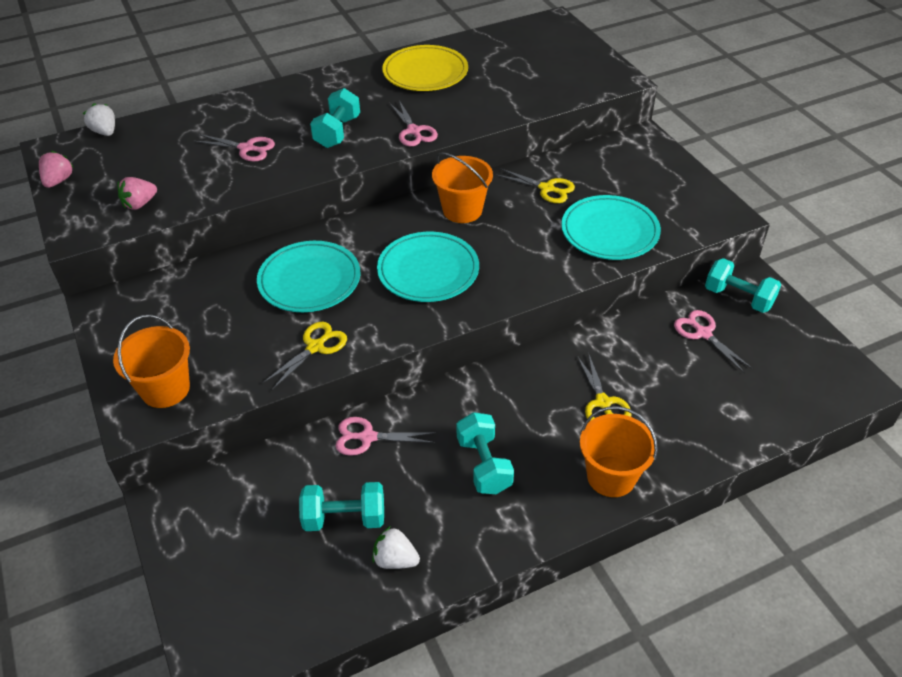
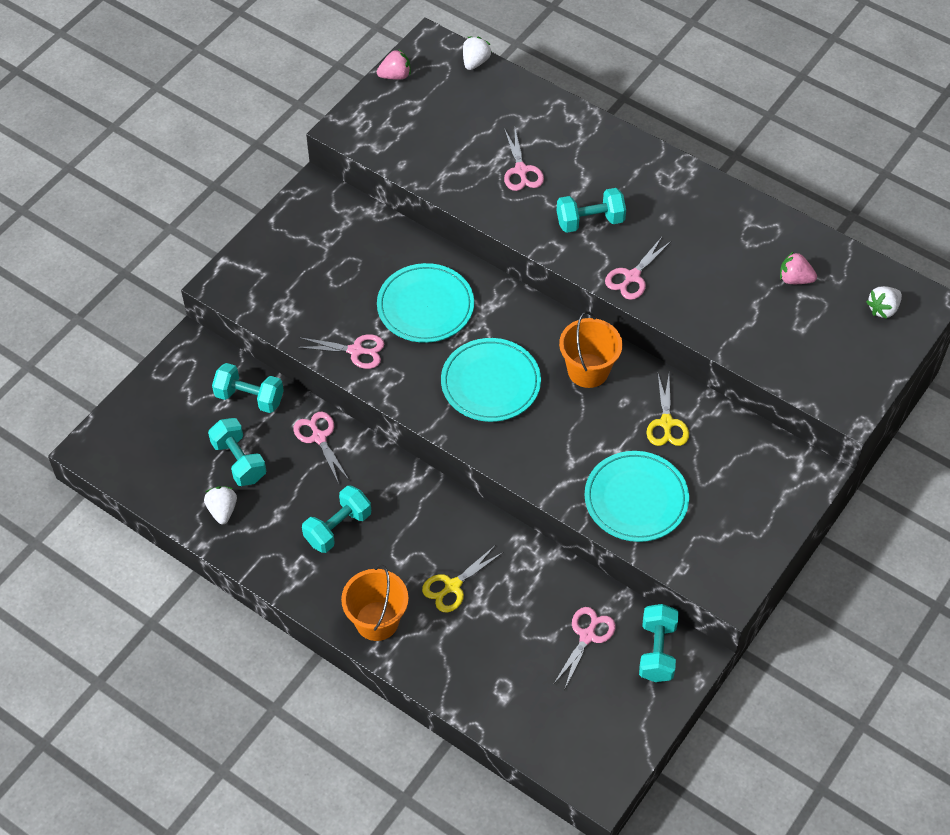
camera: 60 degrees right, 10 degrees up
(140, 204) = (403, 145): pink strawberry -> pink strawberry (794, 279)
(165, 389) = (259, 282): orange bucket -> none
(274, 476) = (249, 397): none -> turquoise dumbbell
(315, 347) = (356, 351): yellow scissors -> pink scissors
(425, 72) = (736, 239): yellow plate -> none
(545, 37) = (883, 309): none -> white strawberry

